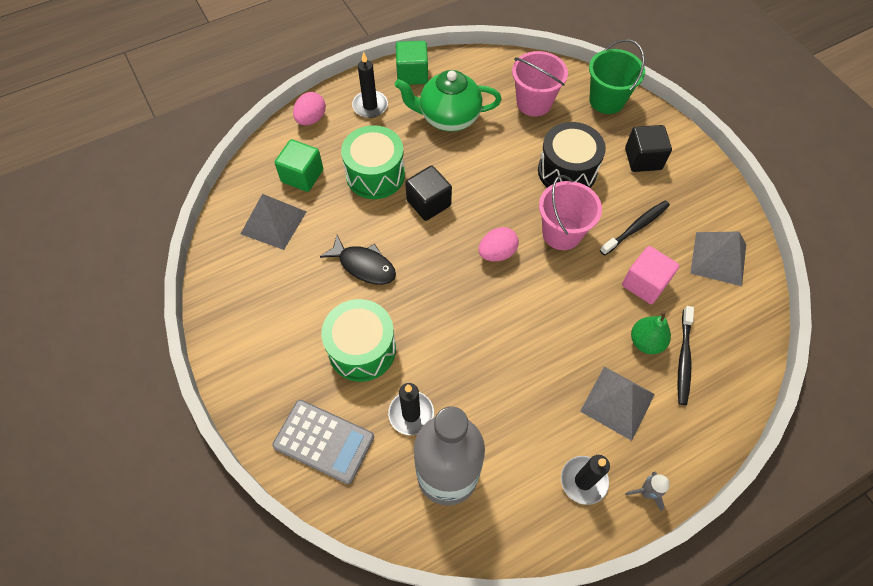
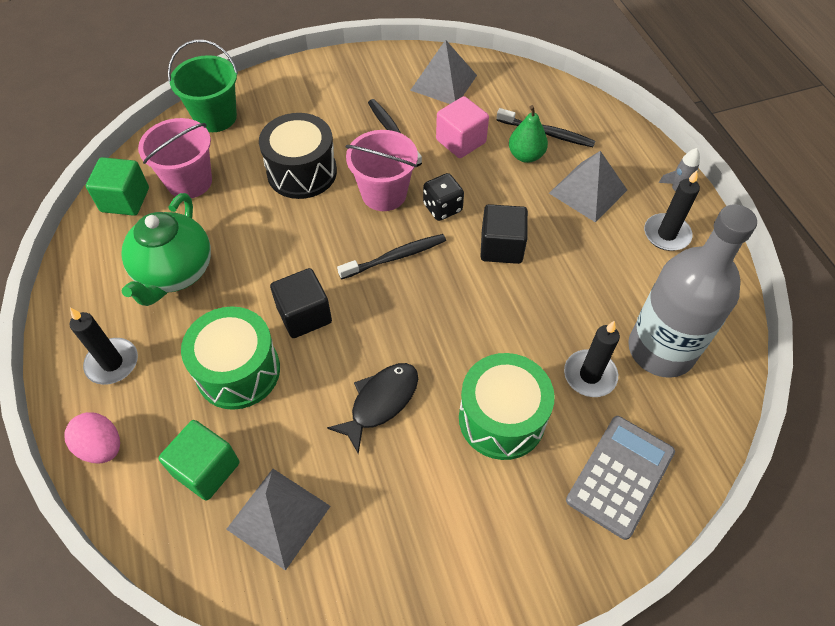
camera: 80 degrees left, 5 degrees down
(412, 74) = (78, 302): green cube -> green cube (125, 200)
(497, 253) = (395, 257): pink egg -> black toothbrush
(559, 280) = (442, 208): none -> black dice
(643, 159) = (308, 107): black cube -> black cube (501, 247)

